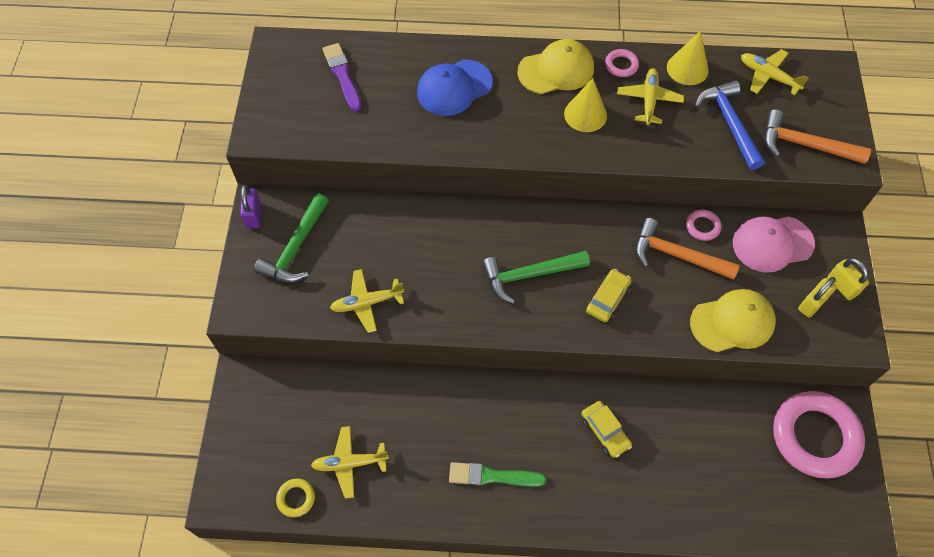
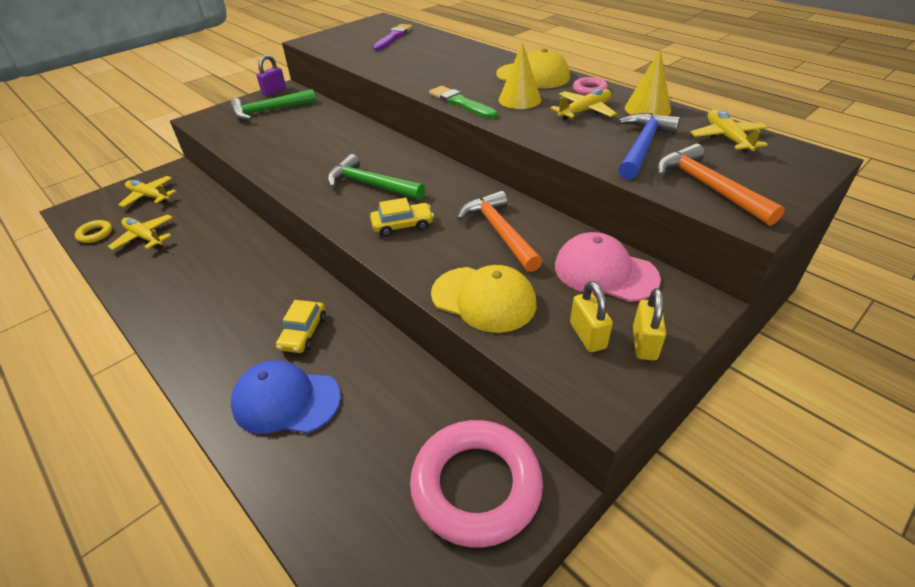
camera: 45 degrees right, 20 degrees down
(366, 303) = (258, 147): yellow plane -> yellow plane (149, 196)
(454, 88) = (448, 61): blue cap -> blue cap (286, 400)
(492, 476) = (195, 301): green brush -> green brush (460, 103)
(702, 226) = (550, 228): pink ring -> none
(812, 304) = (587, 336): yellow padlock -> yellow padlock turned 75 degrees clockwise

